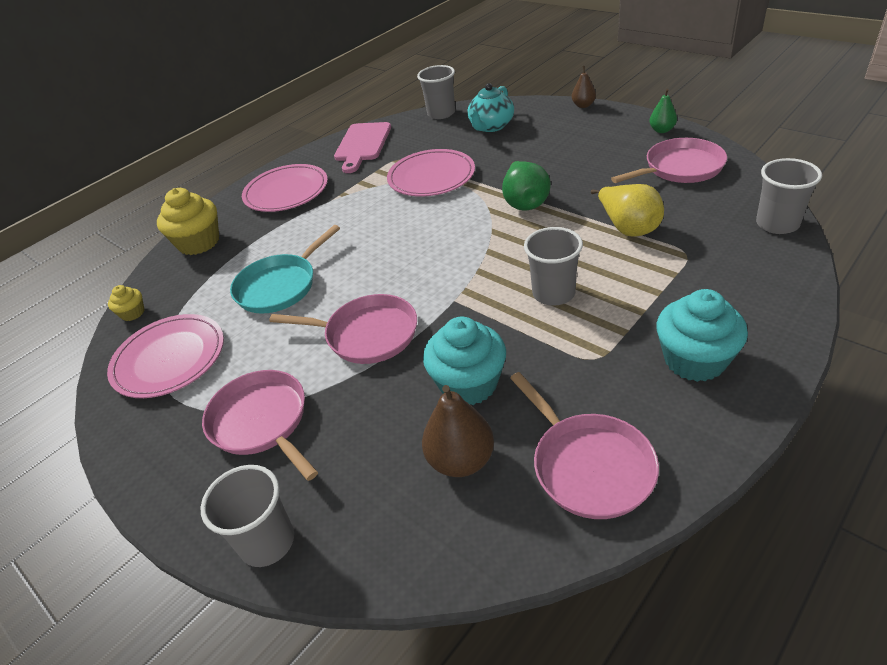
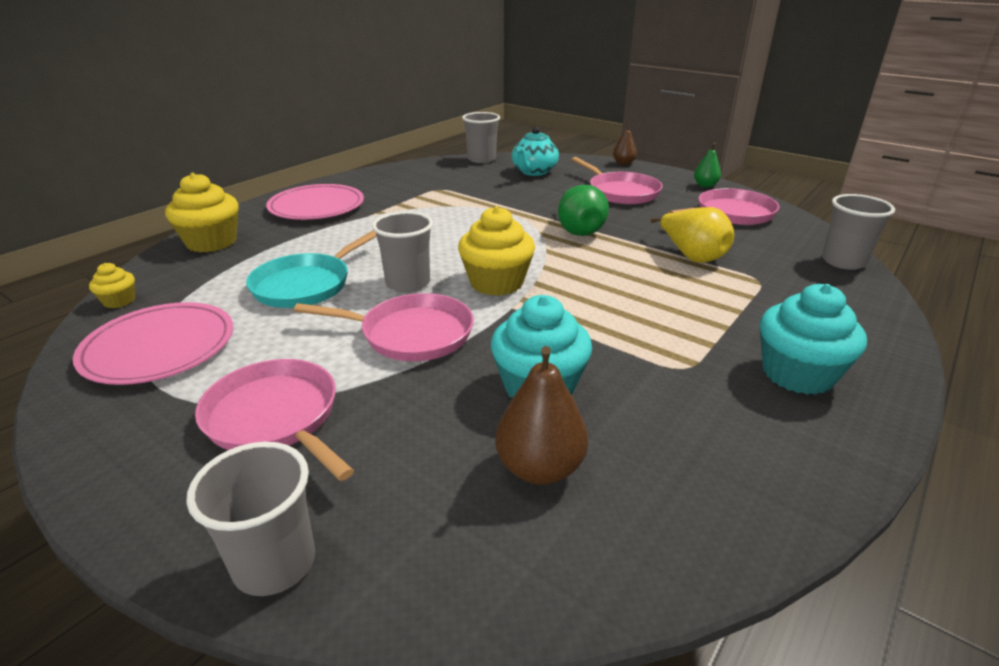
camera: 10 degrees left, 10 degrees down
(362, 144) = (400, 176): pink cutting board -> none
(431, 177) = (476, 204): pink plate -> none
(443, 273) = (496, 283): none -> yellow cupcake
(553, 293) = (624, 307): grey cup -> grey cup (408, 283)
(589, 466) = (703, 478): pink pan -> pink pan (621, 192)

